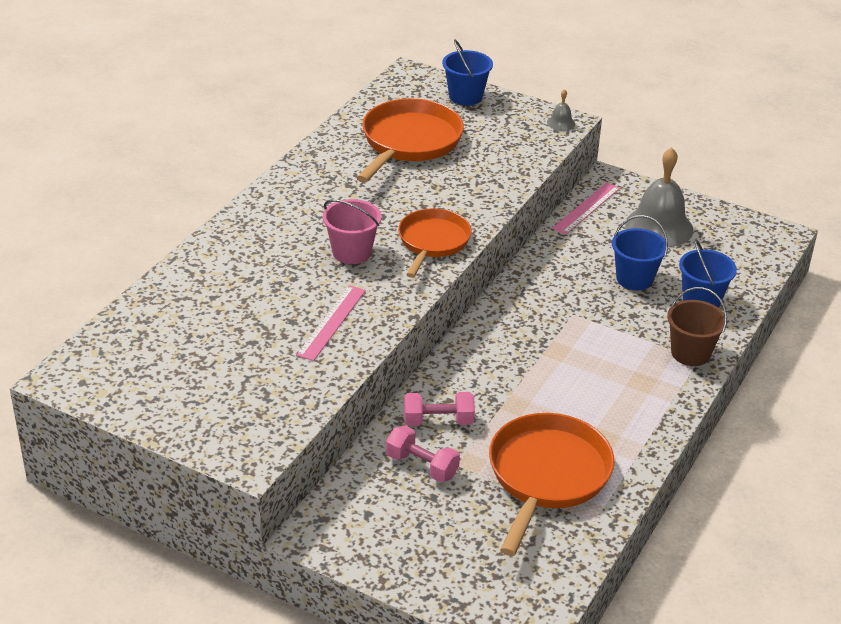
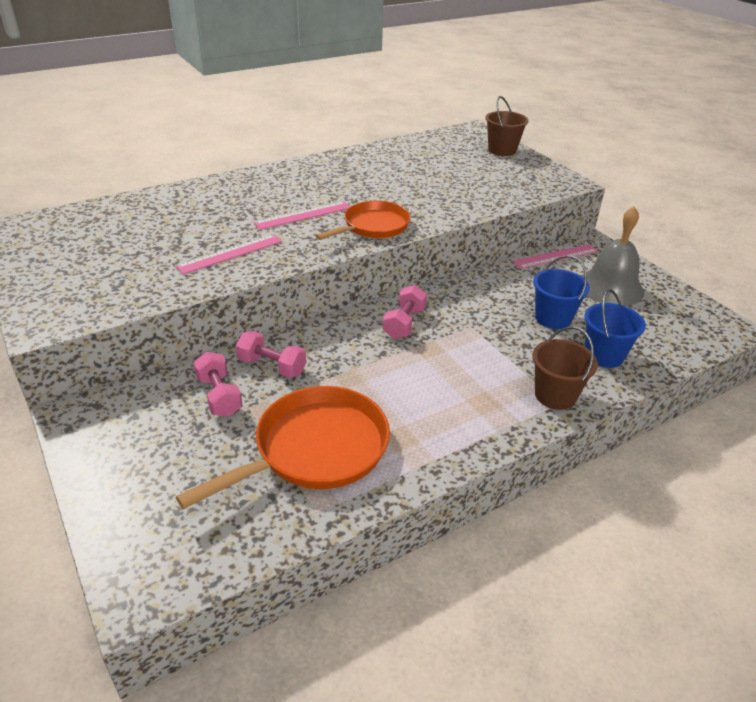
camera: 30 degrees right, 0 degrees up
(352, 252) = (303, 215): pink bucket -> pink ruler
(409, 142) = (427, 164): orange pan -> none
(465, 96) = (502, 150): blue bucket -> brown bucket
(513, 333) = (404, 323): none -> pink dumbbell
(561, 123) = (564, 182): grey bell -> none

